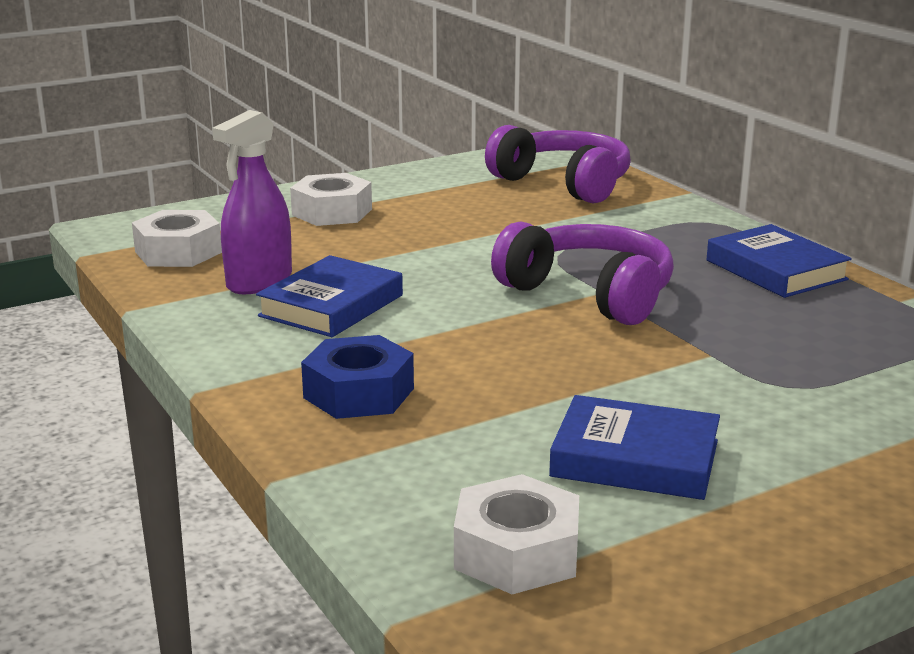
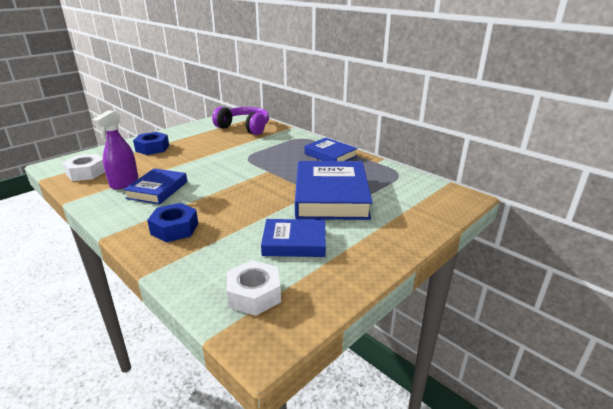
camera: 15 degrees left, 5 degrees up
(332, 212) = (152, 148): white nut -> blue nut
(590, 294) = (263, 172): purple headphones -> none
(753, 367) = (331, 196): none -> blue book

